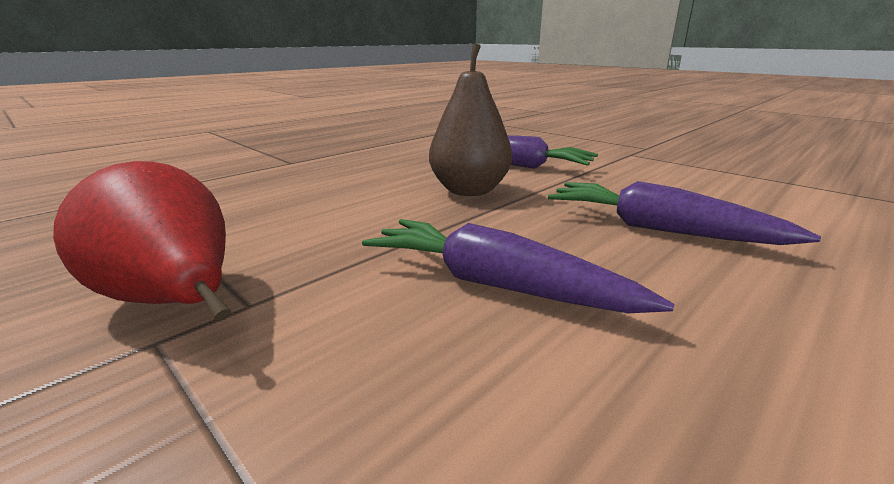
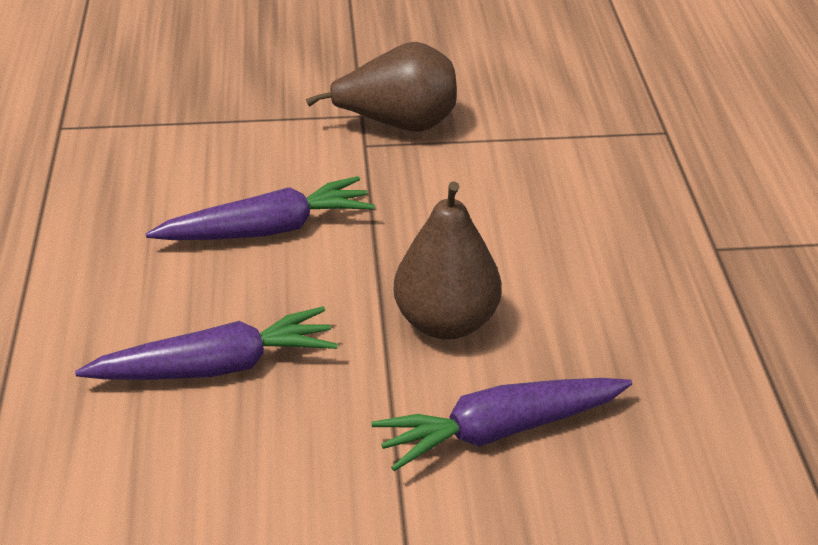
camera: 130 degrees right, 15 degrees up
(174, 302) = (398, 125): red pear -> brown pear

